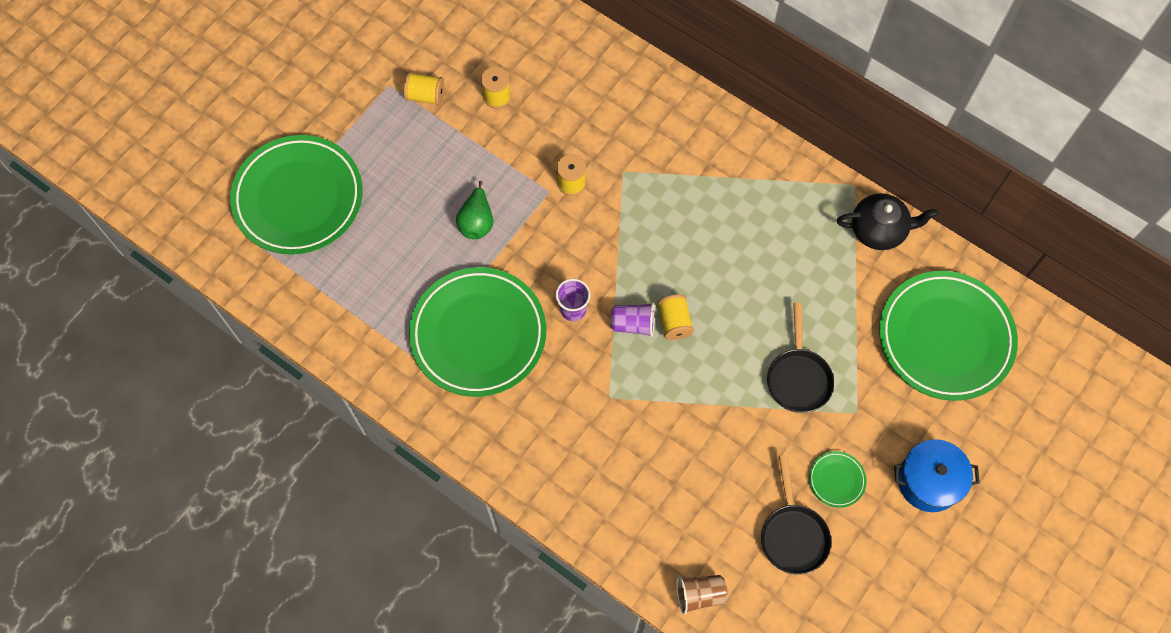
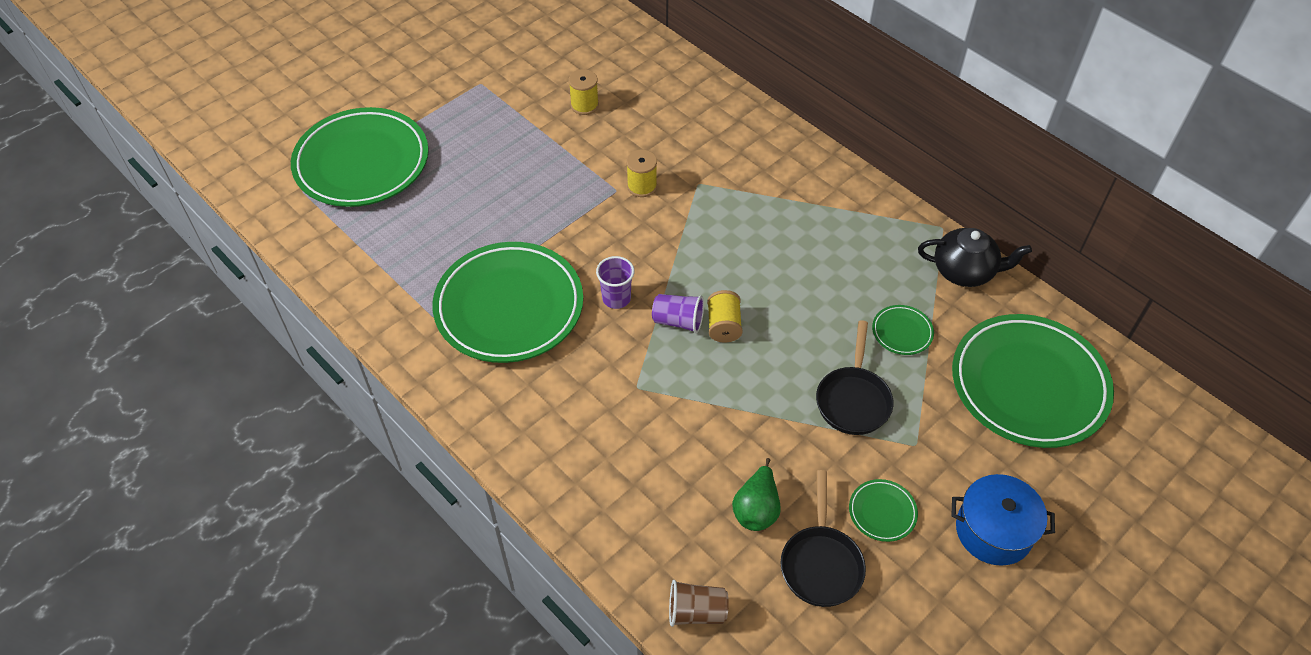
camera: 10 degrees right, 15 degrees down
(425, 95) = (514, 96): yellow spool -> none
(477, 222) = (535, 207): green pear -> green pear (756, 509)
(831, 303) = (902, 332): none -> green plate

